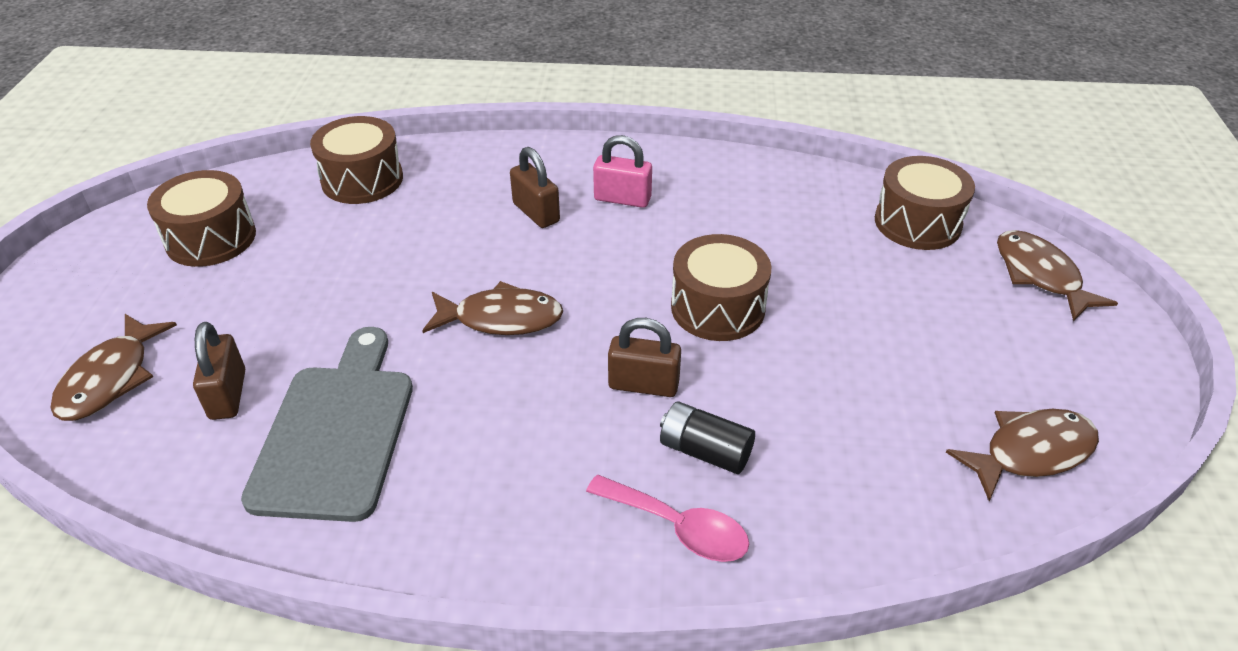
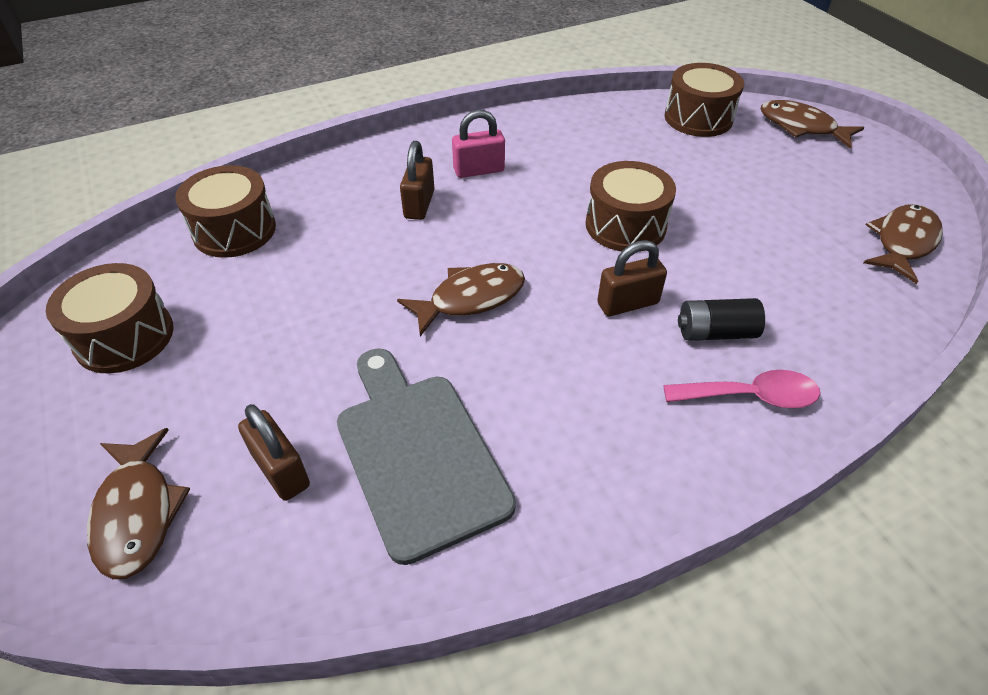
camera: 30 degrees left, 5 degrees up
(536, 212) = (419, 204): brown padlock -> brown padlock turned 75 degrees clockwise

